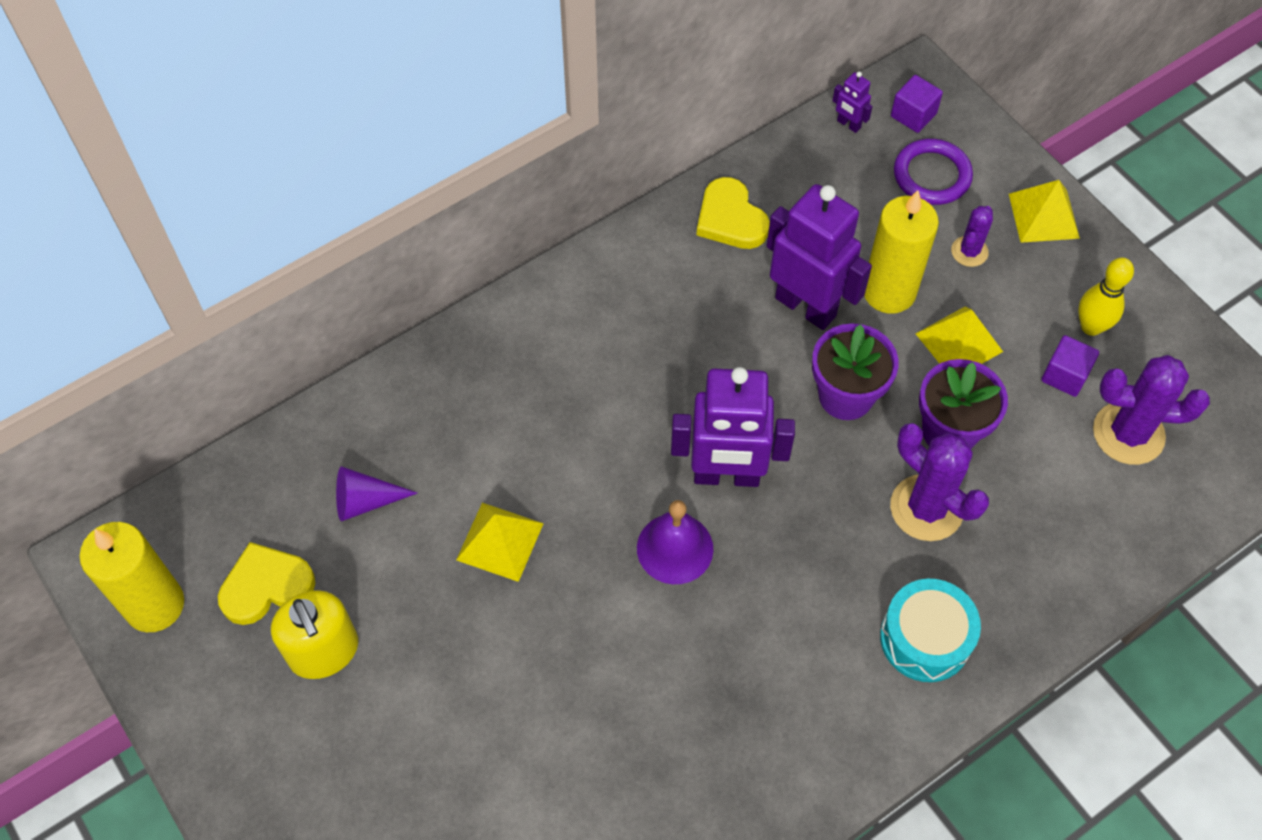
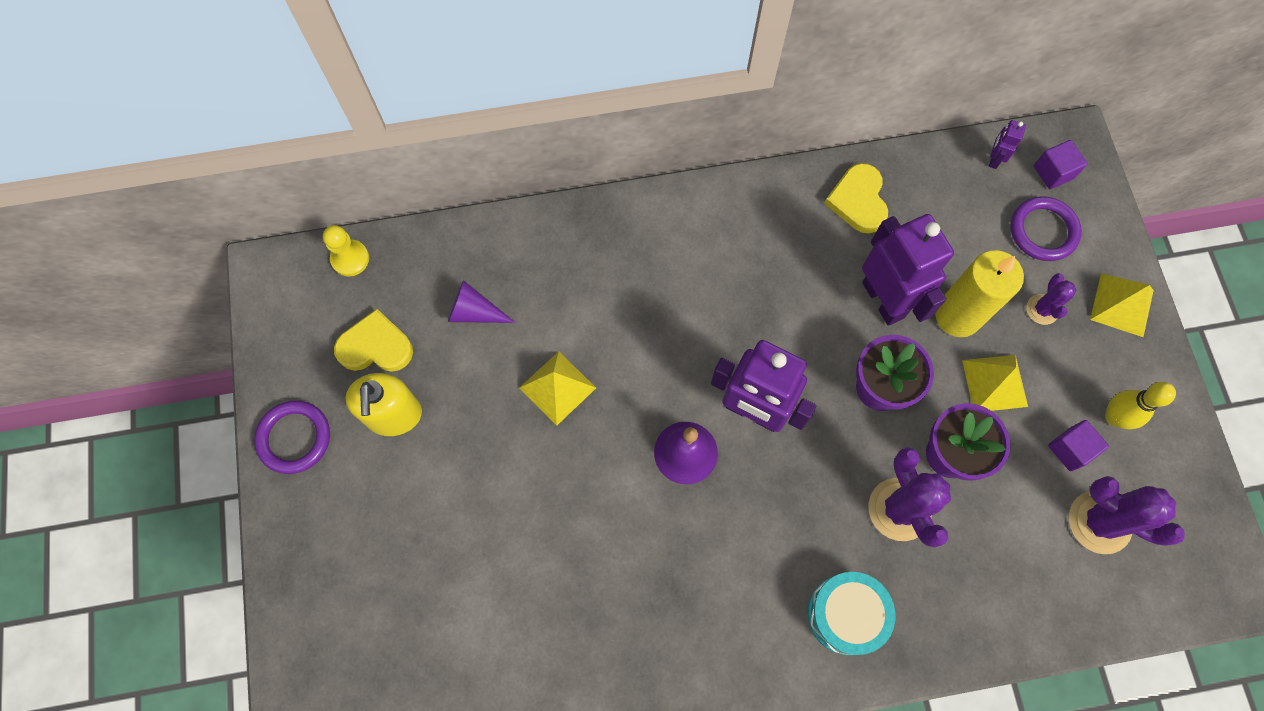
camera: 25 degrees right, 10 degrees up
(155, 605) = (293, 325): yellow candle -> none
(189, 504) = (350, 259): none -> yellow pawn
(216, 728) = (294, 438): none -> purple ring
(848, 124) = (994, 159): purple robot -> purple robot turned 45 degrees clockwise
(969, 251) = (1042, 309): purple cactus -> purple cactus turned 45 degrees counterclockwise

